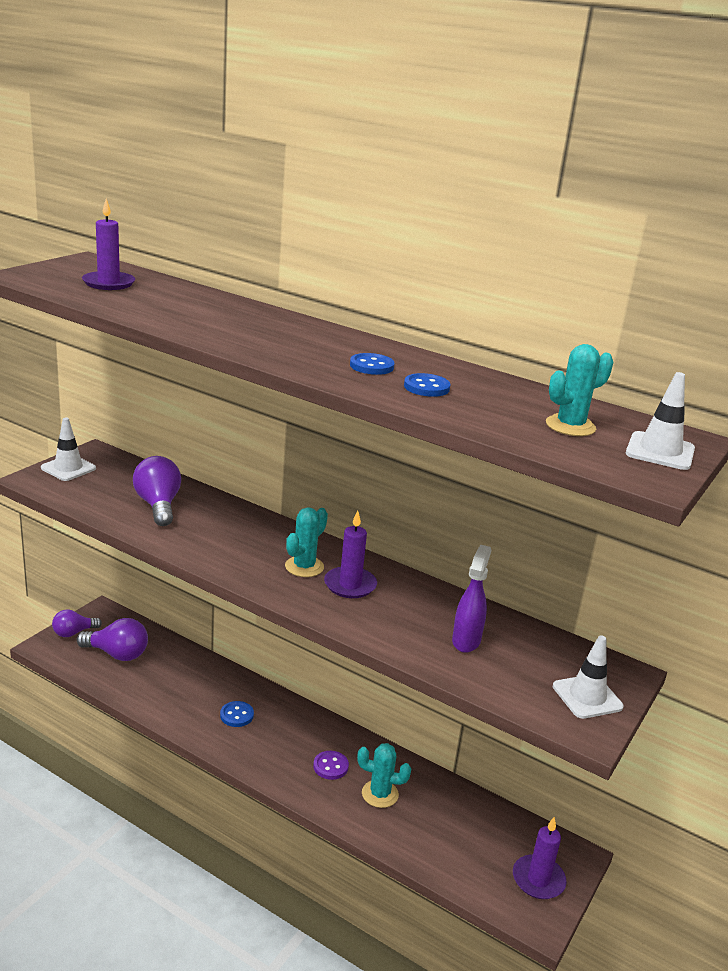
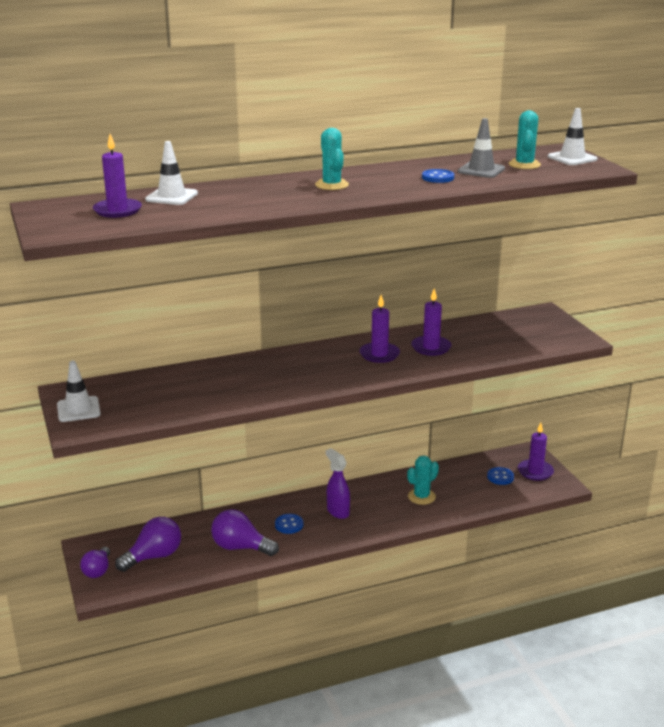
camera: 50 degrees left, 0 degrees up
(158, 505) = (192, 388): purple light bulb -> purple light bulb (240, 547)
(304, 567) = (341, 362): turquoise cactus -> turquoise cactus (331, 185)
(330, 766) = (379, 505): purple button -> none
(371, 366) = (389, 181): blue button -> blue button (500, 477)
(409, 614) = (431, 347): none -> purple candle
(466, 641) = (474, 341): purple spray bottle -> purple spray bottle (337, 511)
(498, 405) = (481, 170): none -> grey traffic cone
(587, 697) = (554, 329): white traffic cone -> white traffic cone (171, 197)

